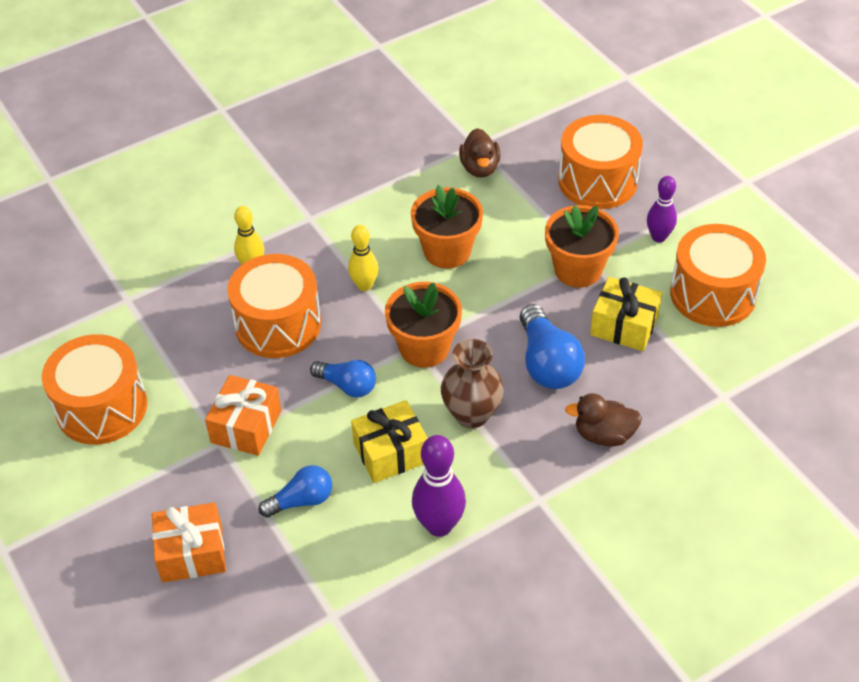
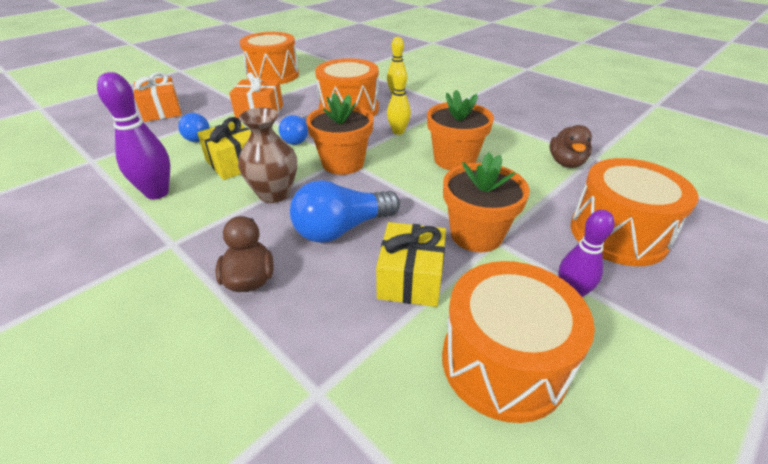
camera: 75 degrees right, 10 degrees down
(480, 168) = (566, 163): brown duck -> brown duck turned 60 degrees counterclockwise

